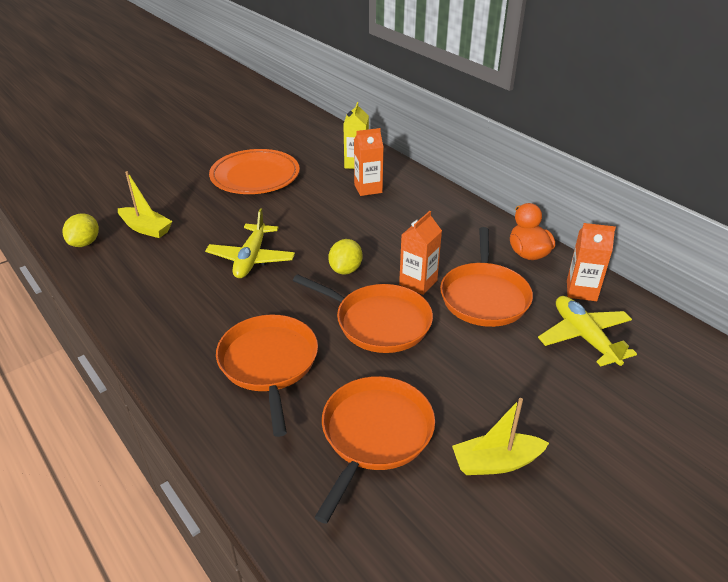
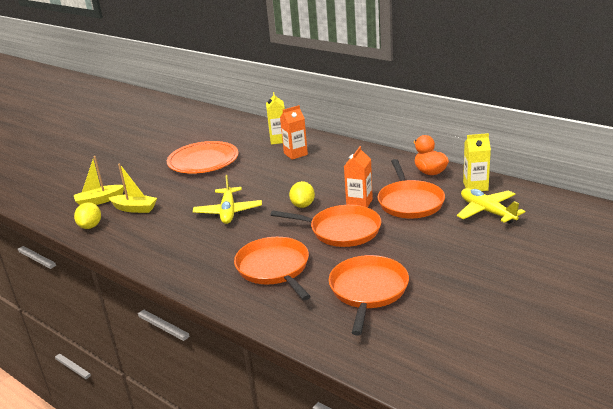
camera: 10 degrees left, 10 degrees down
(496, 462) = (455, 288): yellow boat -> yellow boat (99, 201)
(581, 290) = (475, 186): orange carton -> yellow carton

